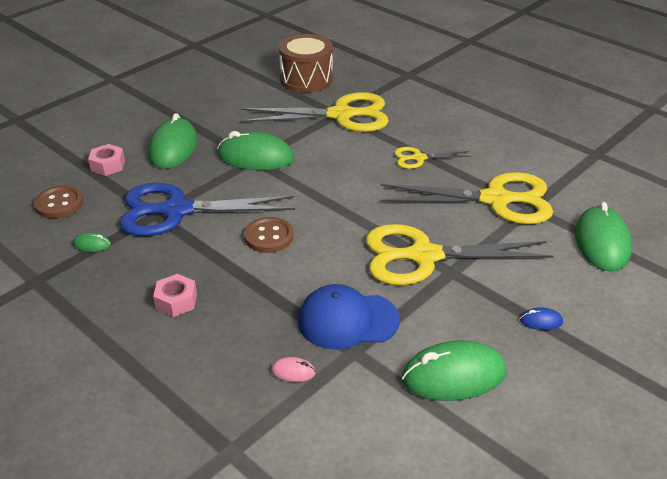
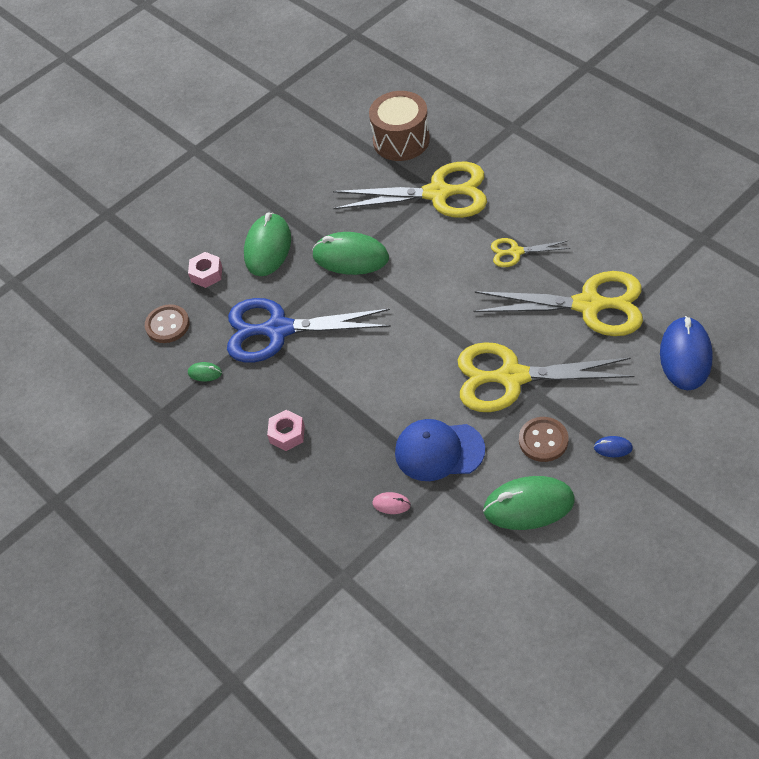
camera: 10 degrees right, 15 degrees up
(269, 237) = (367, 358): brown button -> brown button (543, 440)
(602, 242) = (685, 356): green mouse -> blue mouse

